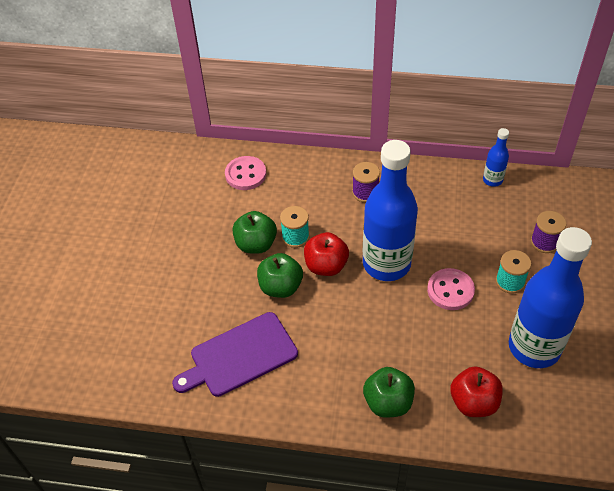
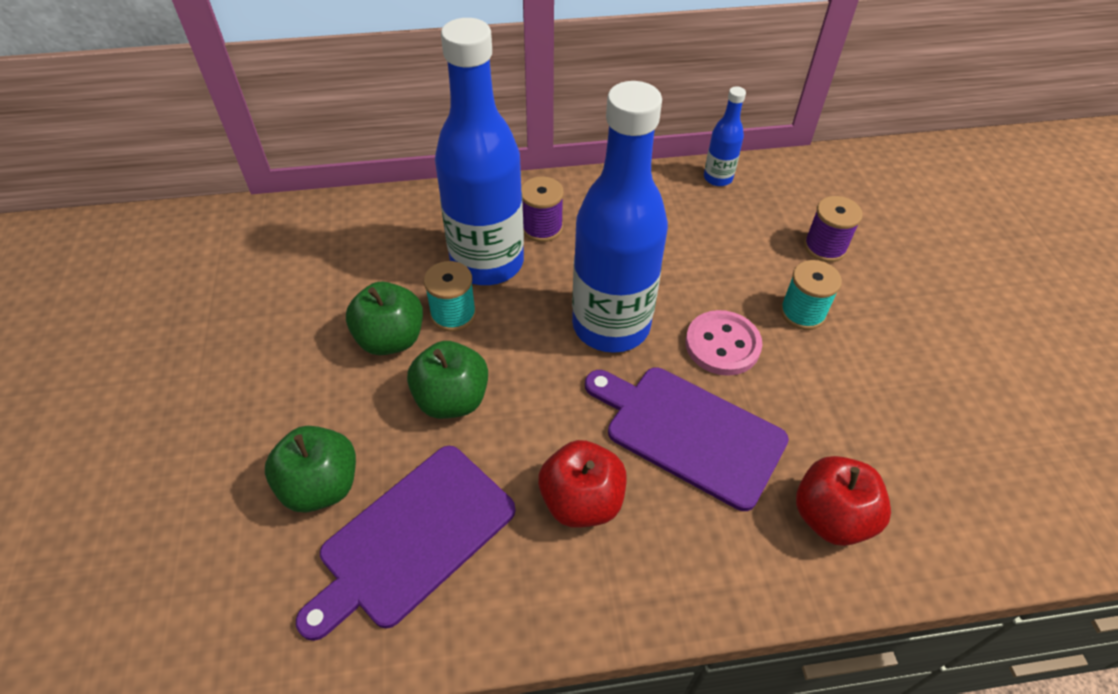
camera: 20 degrees left, 0 degrees up
(245, 174) = (345, 236): pink button -> none
(326, 266) = (516, 349): red apple -> red apple (581, 501)
(388, 402) = (696, 555): green apple -> green apple (321, 486)
(410, 337) = (689, 432): none -> purple cutting board
(534, 347) = (880, 403): blue bottle -> blue bottle (487, 263)

